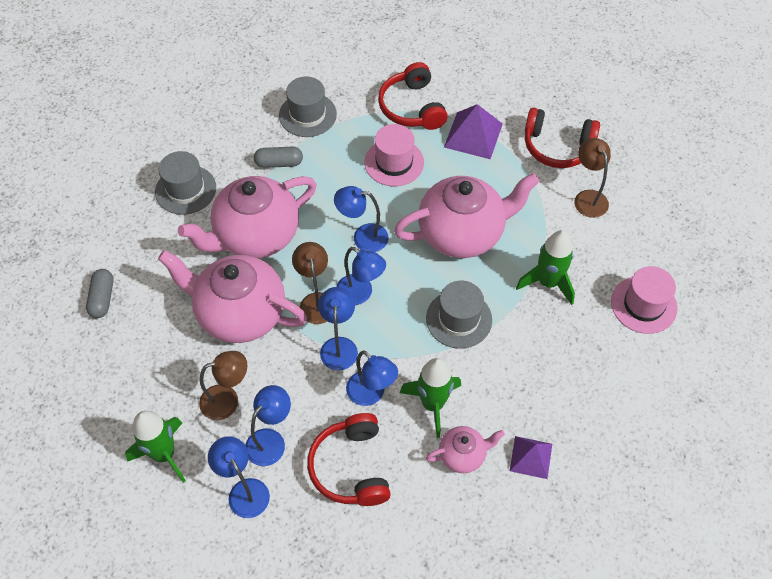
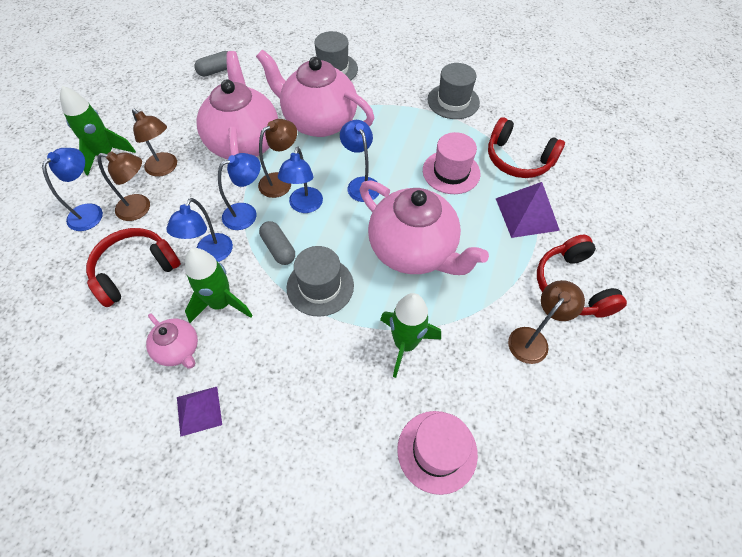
camera: 60 degrees right, 0 degrees up
(271, 440) = (140, 208): blue lamp -> brown lamp
(279, 163) = (394, 105): grey capsule -> grey capsule (278, 248)
(412, 107) = (518, 159): red headphones -> red headphones turned 105 degrees counterclockwise

